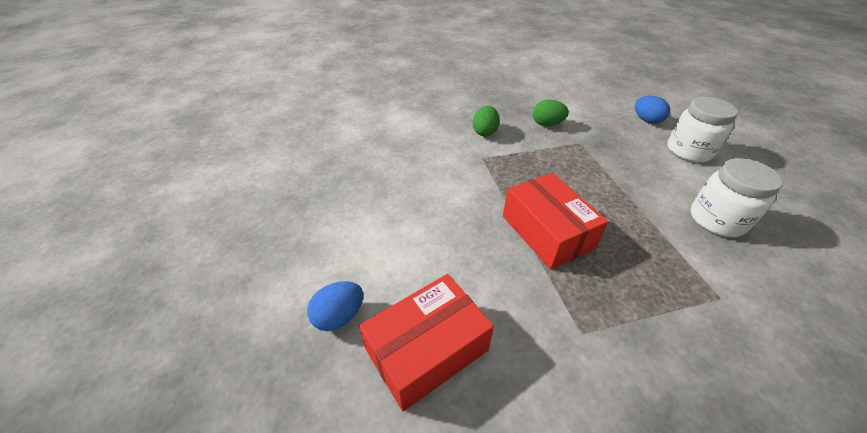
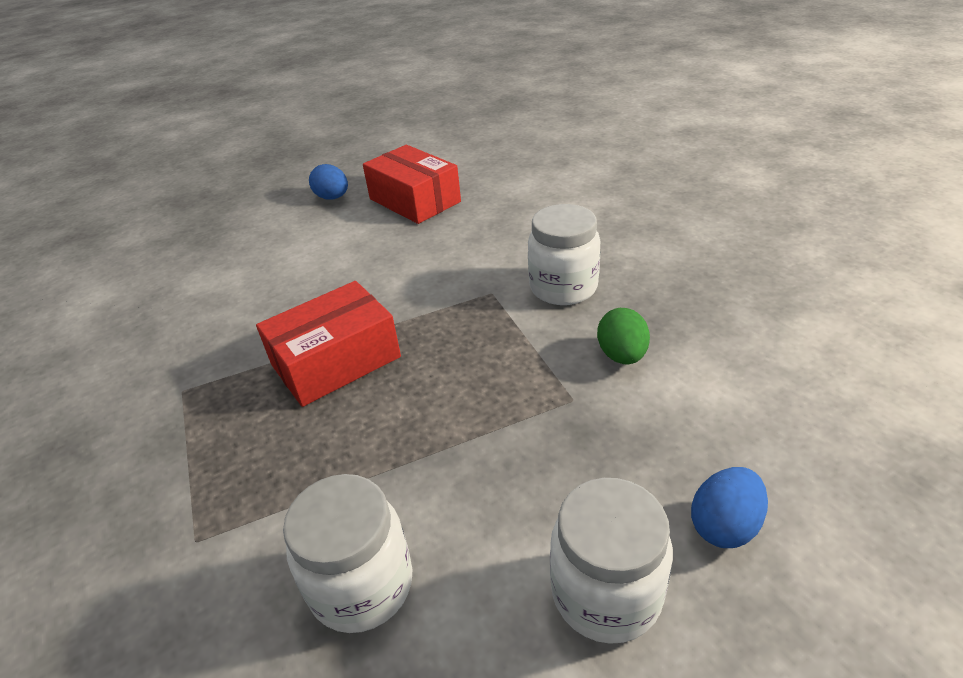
camera: 85 degrees right, 5 degrees down
(339, 316) = (239, 242): blue egg -> blue egg (332, 198)
(427, 350) = (193, 292): red box -> red box (414, 200)
(484, 132) = (563, 287): green egg -> white jar

